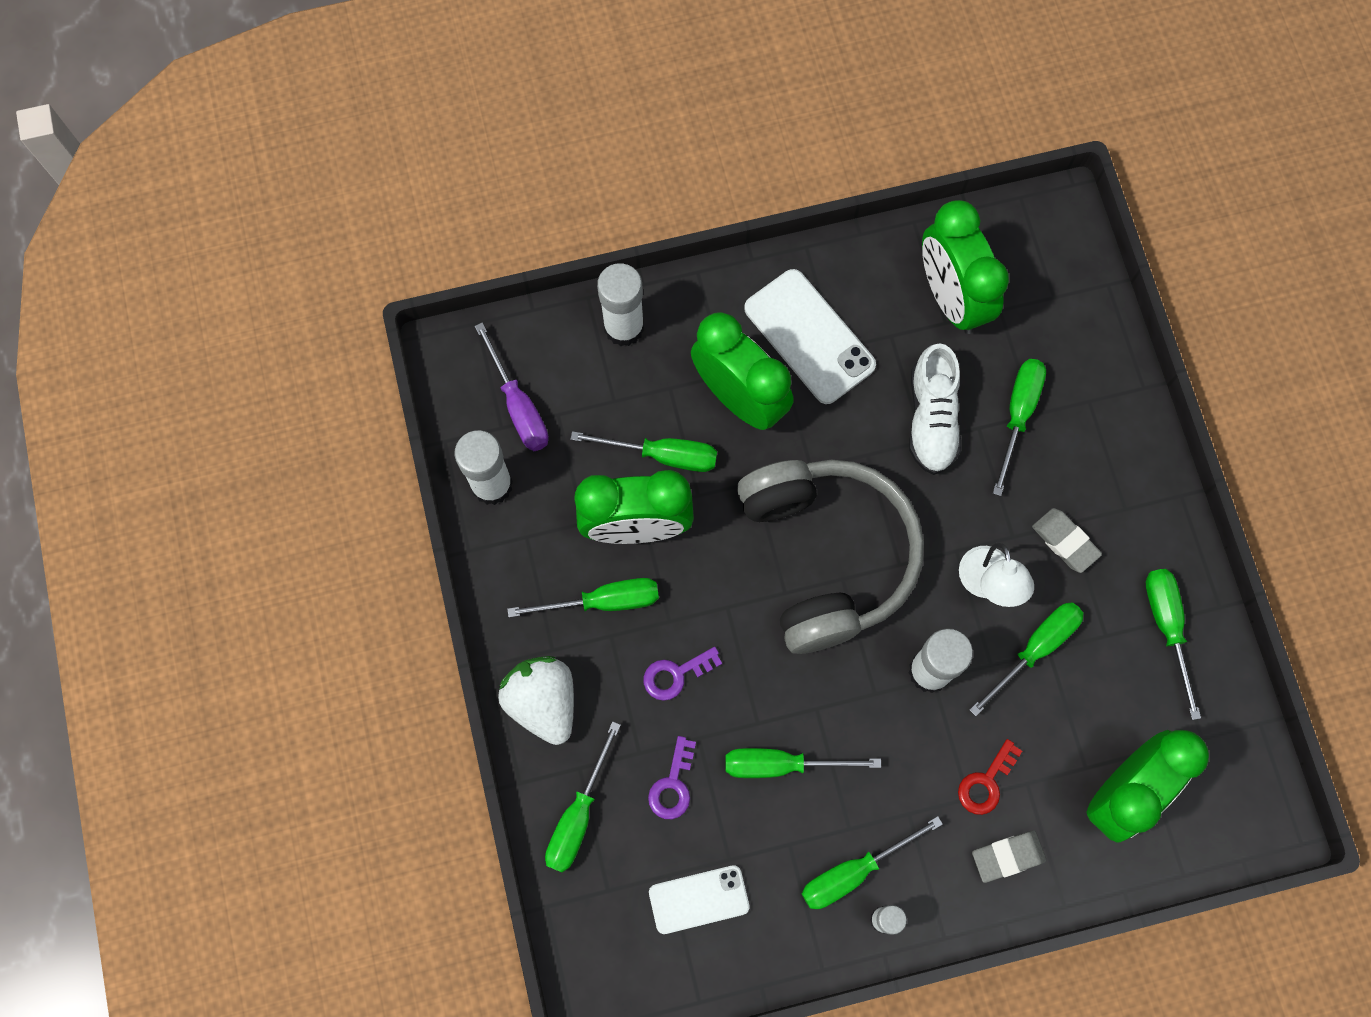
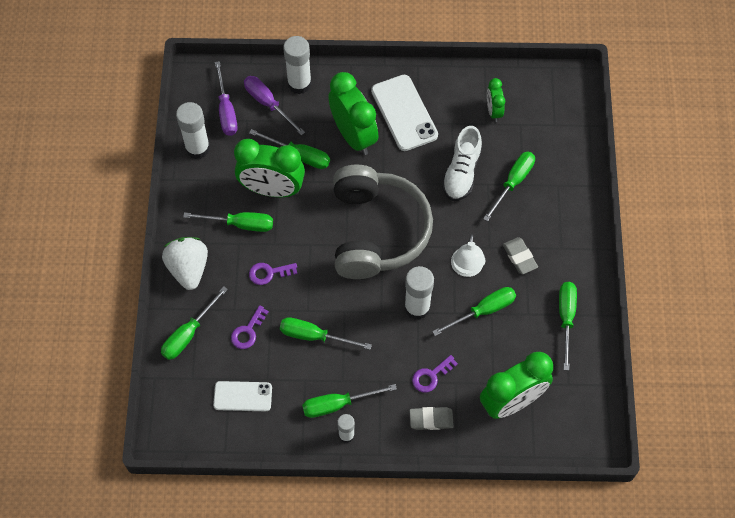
camera: 15 degrees right, 10 degrees down
(583, 376) = (268, 104): none -> purple screwdriver
(951, 297) = (493, 111): green clock -> green clock, size x0.51
(986, 783) = (431, 376): red key -> purple key

